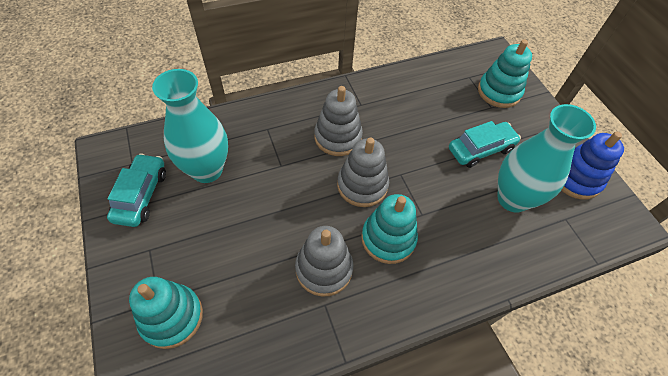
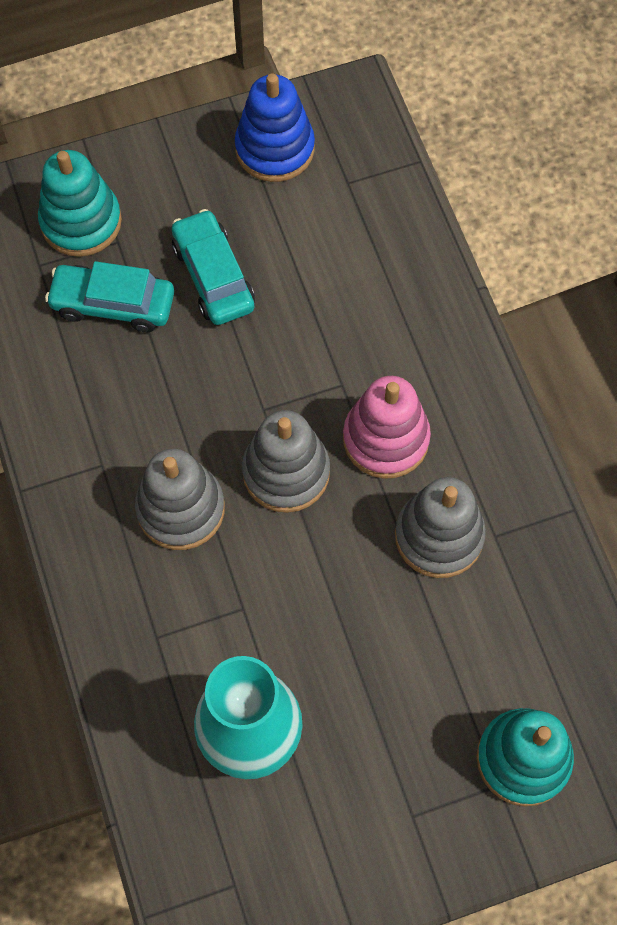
camera: 85 degrees left, 10 degrees up
(141, 195) = (306, 852): turquoise car -> turquoise car (113, 304)
(388, 238) = (386, 439): turquoise stacking toy -> pink stacking toy
(512, 199) = (312, 247): turquoise vase -> none

